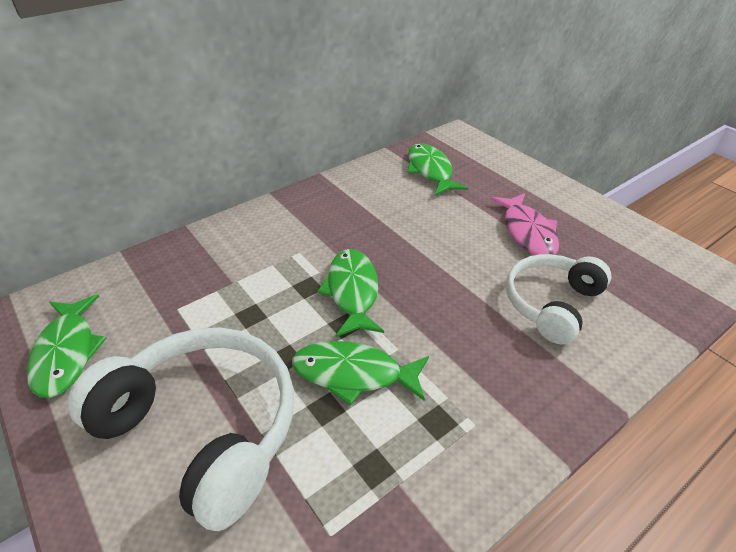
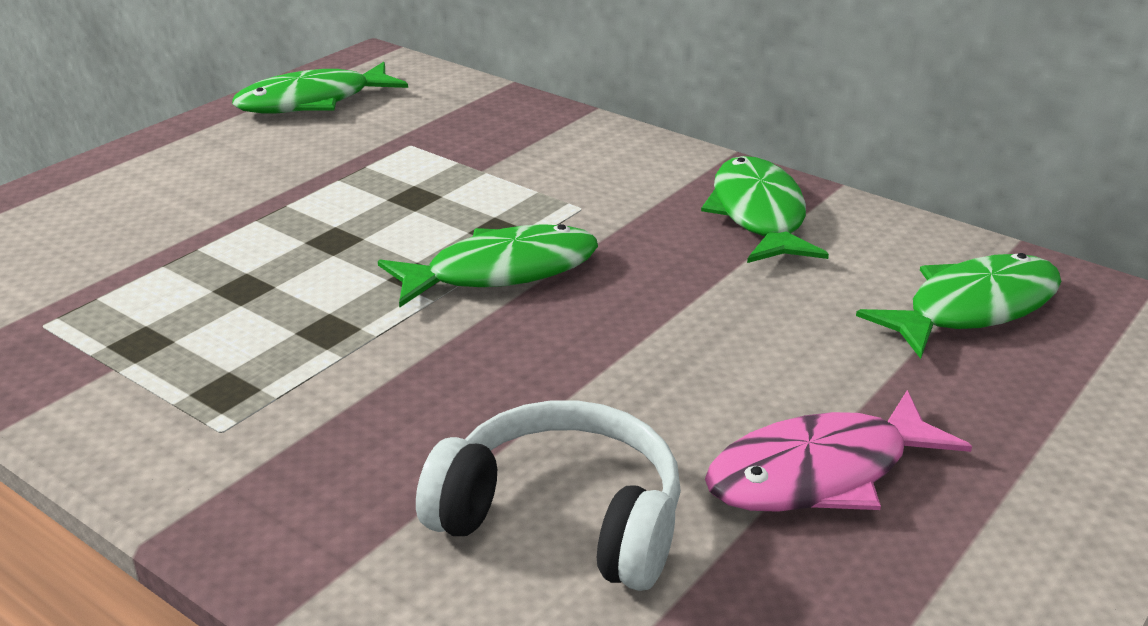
camera: 75 degrees right, 10 degrees down
(204, 428) = (204, 209): white headphones -> none
(353, 374) = (312, 301): green fish -> green fish (758, 215)

